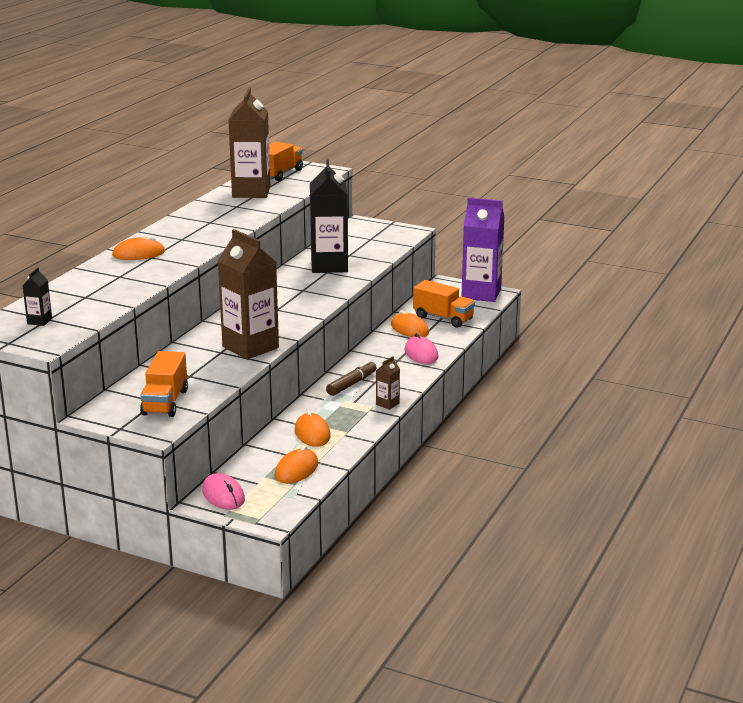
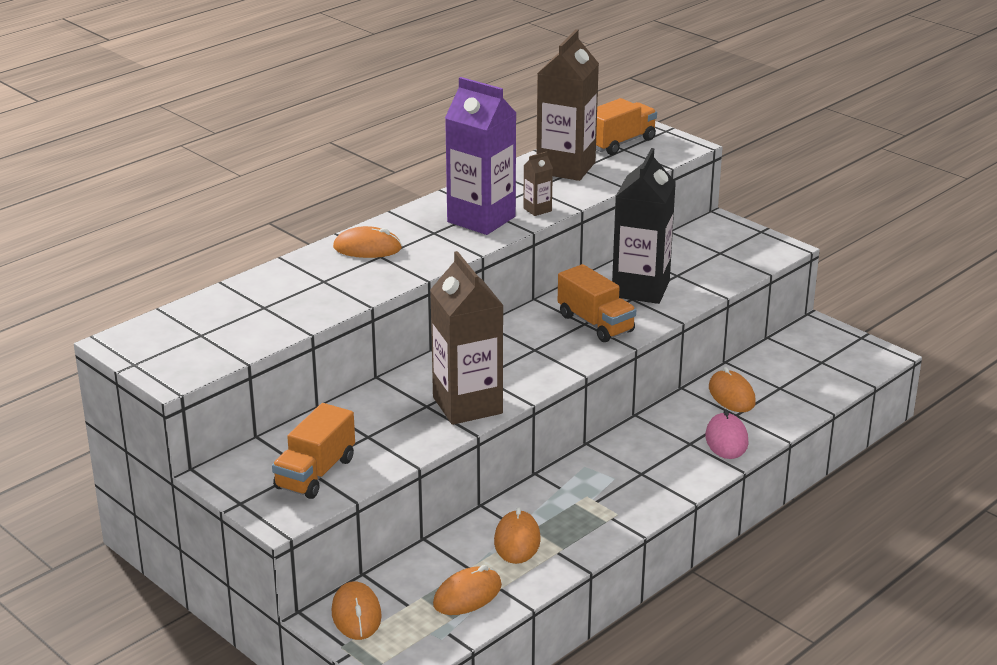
camera: 20 degrees right, 5 degrees up
(39, 321) = (189, 336): black carton -> none
(223, 495) = (356, 614): pink mouse -> orange mouse
(352, 384) = (608, 471): brown marker -> none
(387, 404) = (639, 514): brown carton -> brown carton (537, 210)
(443, 318) = (787, 386): orange truck -> orange truck (595, 323)
(481, 294) = (860, 354): purple carton -> purple carton (481, 219)

